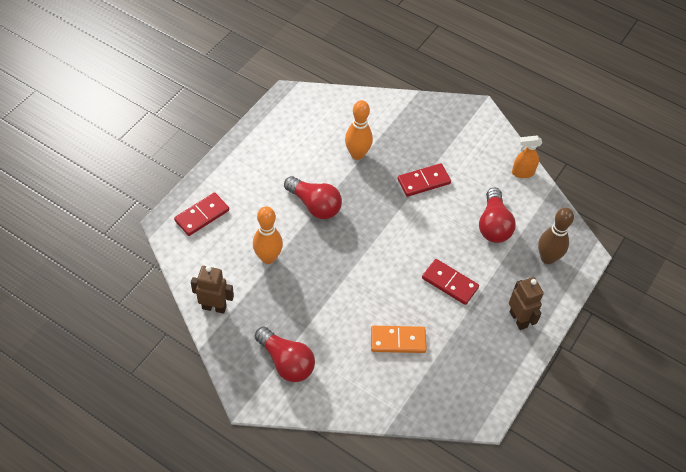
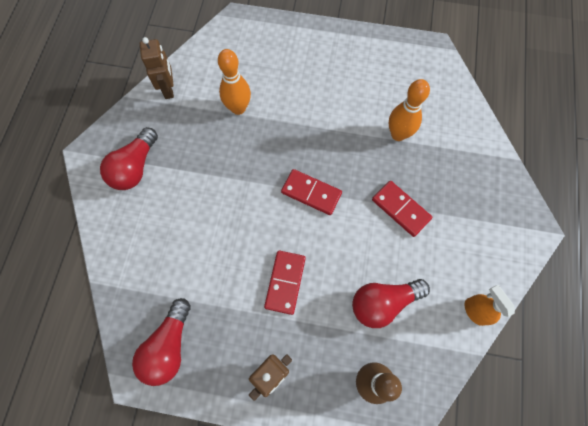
camera: 70 degrees right, 15 degrees up
(202, 216) = (258, 40): red domino -> red domino (311, 193)
(315, 205) = (316, 122): red light bulb -> red light bulb (169, 346)
(398, 341) = (195, 256): orange domino -> none

